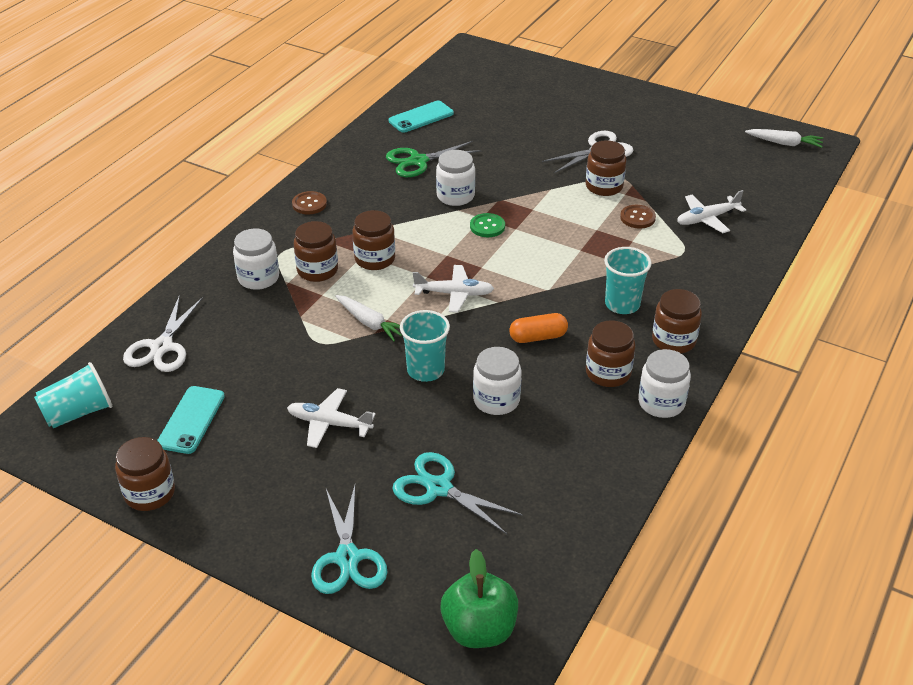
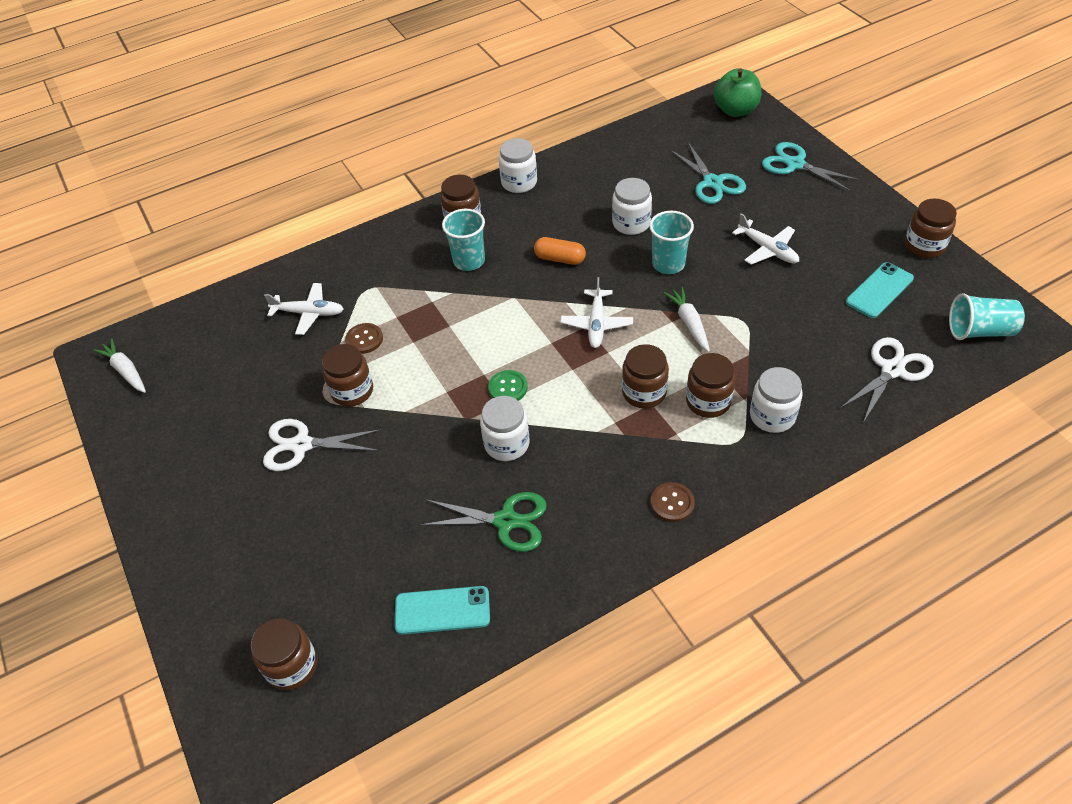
camera: 145 degrees left, 10 degrees up
(348, 558) = (795, 164): turquoise scissors -> turquoise scissors turned 75 degrees counterclockwise
(454, 294) = (596, 324): white plane -> white plane turned 120 degrees counterclockwise
(608, 373) = (534, 214): brown jar -> brown jar (291, 666)

